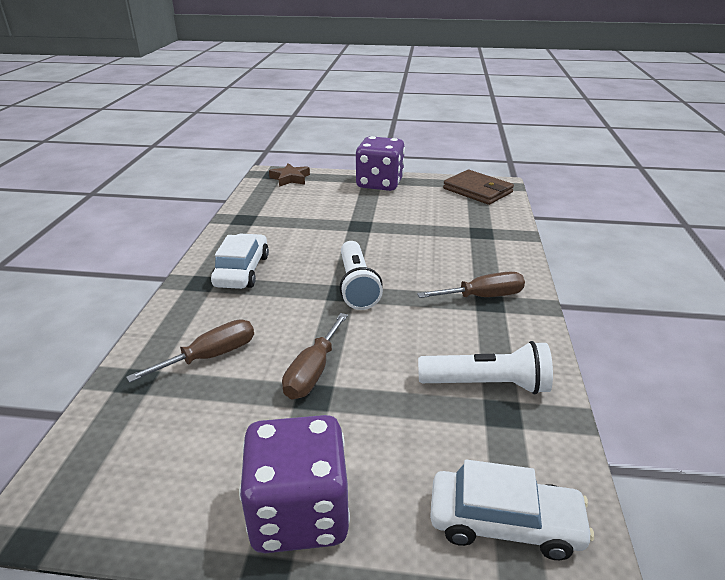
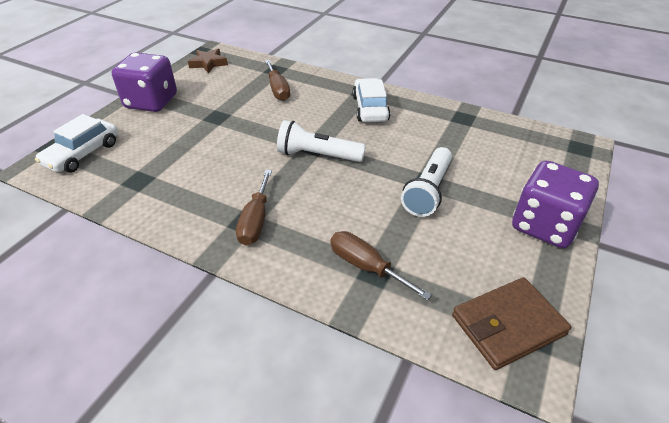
camera: 110 degrees right, 10 degrees up
(242, 271) = (370, 108): white car -> white car turned 120 degrees counterclockwise
(290, 178) = (566, 157): brown star -> brown star (208, 63)
(313, 372) = (236, 120): brown screwdriver -> brown screwdriver (366, 267)
(487, 384) = (164, 182): white flashlight -> white flashlight (427, 191)

